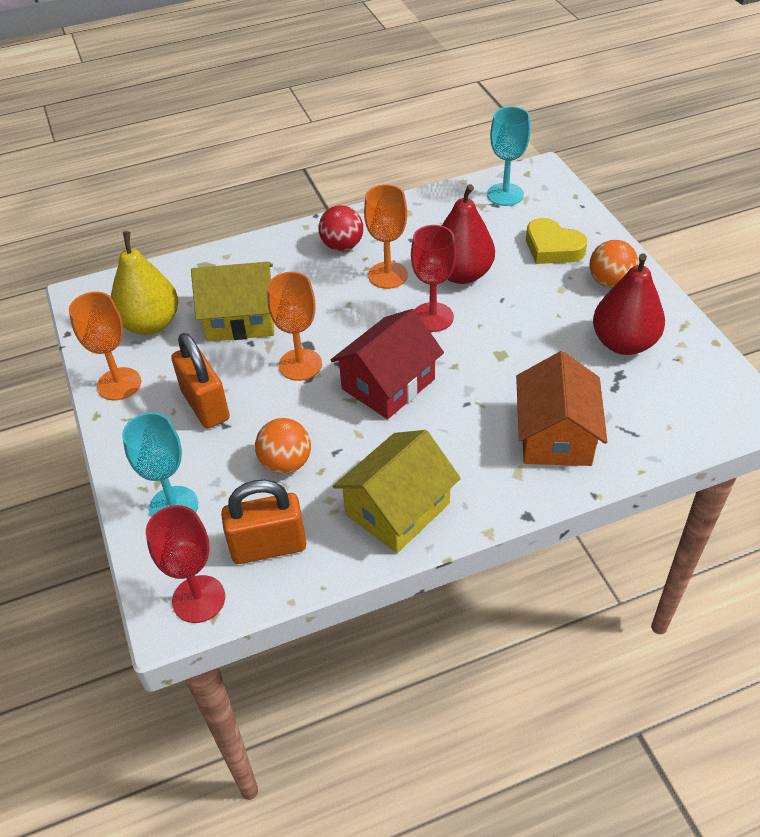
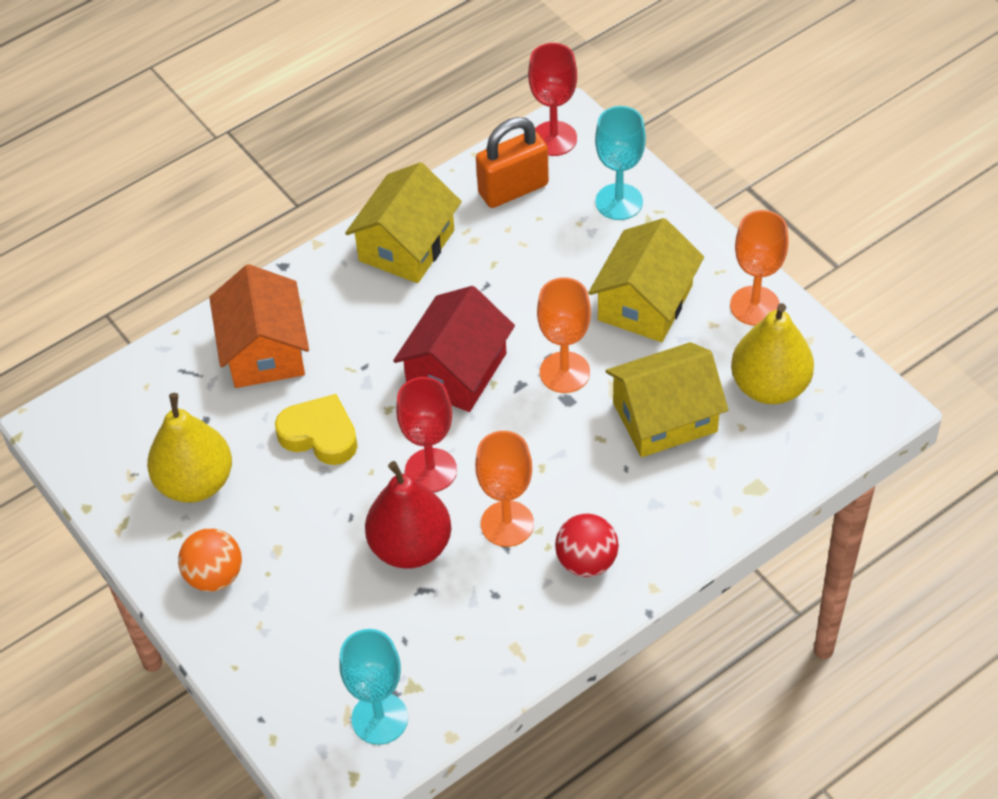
camera: 165 degrees right, 5 degrees up
(205, 405) = (645, 303): orange padlock -> yellow house
(286, 463) = (531, 263): orange ball -> none
(552, 248) = (296, 621): yellow heart -> yellow heart (320, 435)
(623, 343) = (195, 482): red pear -> yellow pear

